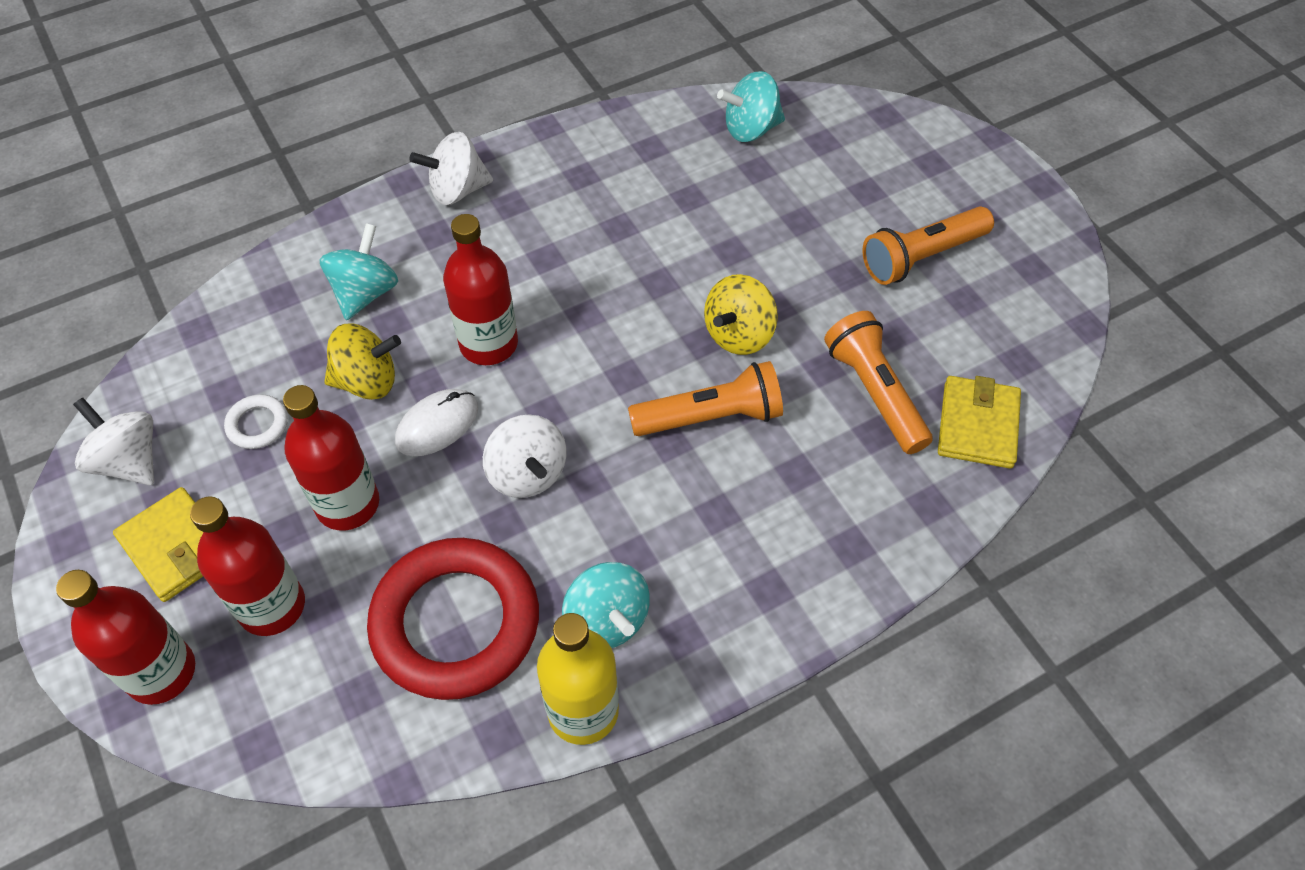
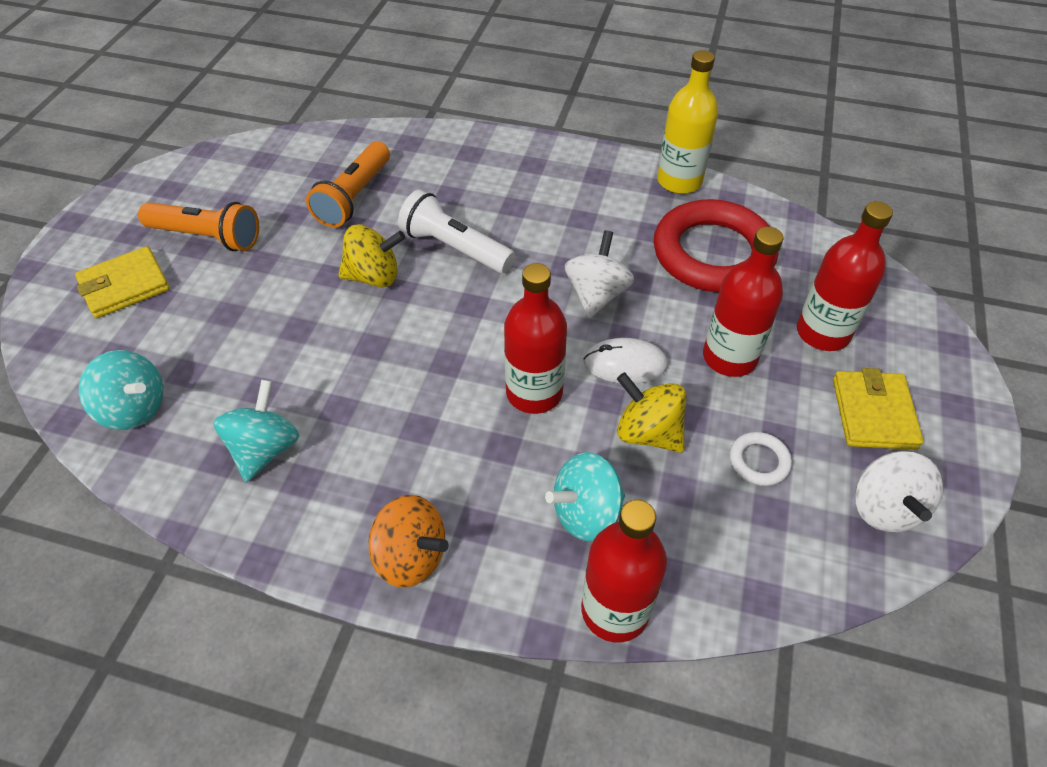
camera: 135 degrees left, 5 degrees down
(161, 672) = (918, 344): red bottle -> red bottle (615, 610)
(457, 190) = (411, 556): white spinning top -> orange spinning top
(606, 620) = (628, 204): turquoise spinning top -> turquoise spinning top (265, 449)
(711, 417) = (455, 248): orange flashlight -> white flashlight
(977, 425) = (333, 151): yellow wallet -> yellow wallet (125, 286)

